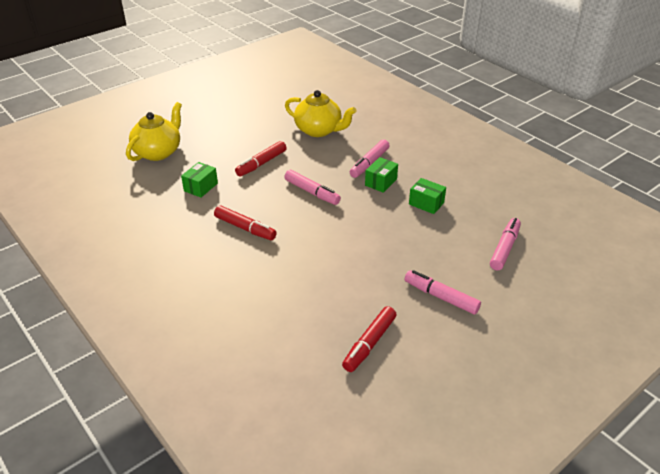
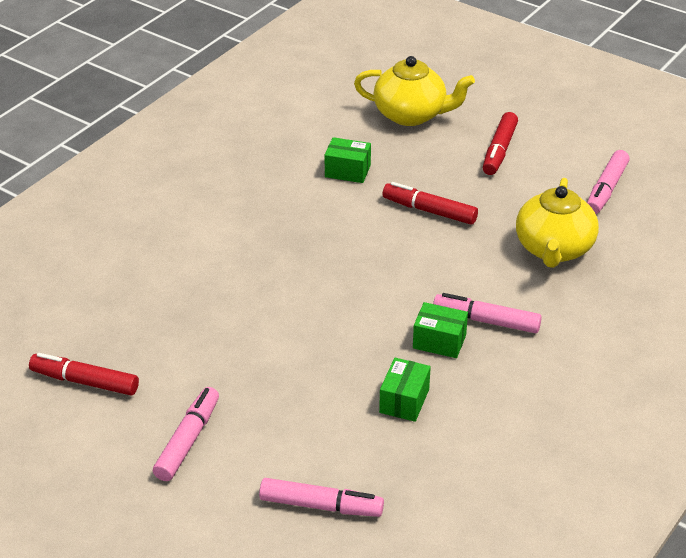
camera: 75 degrees right, 0 degrees up
(245, 228) = (274, 230): red marker -> red marker (499, 150)
(312, 192) = (380, 274): pink marker -> pink marker (606, 189)

